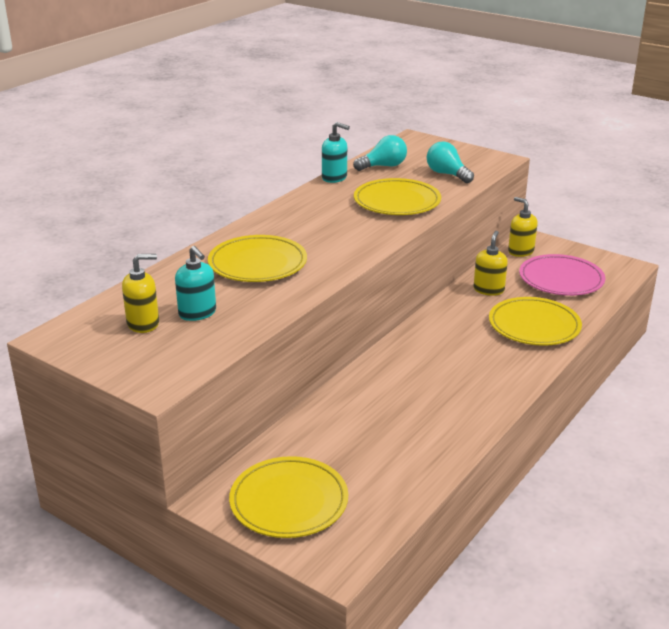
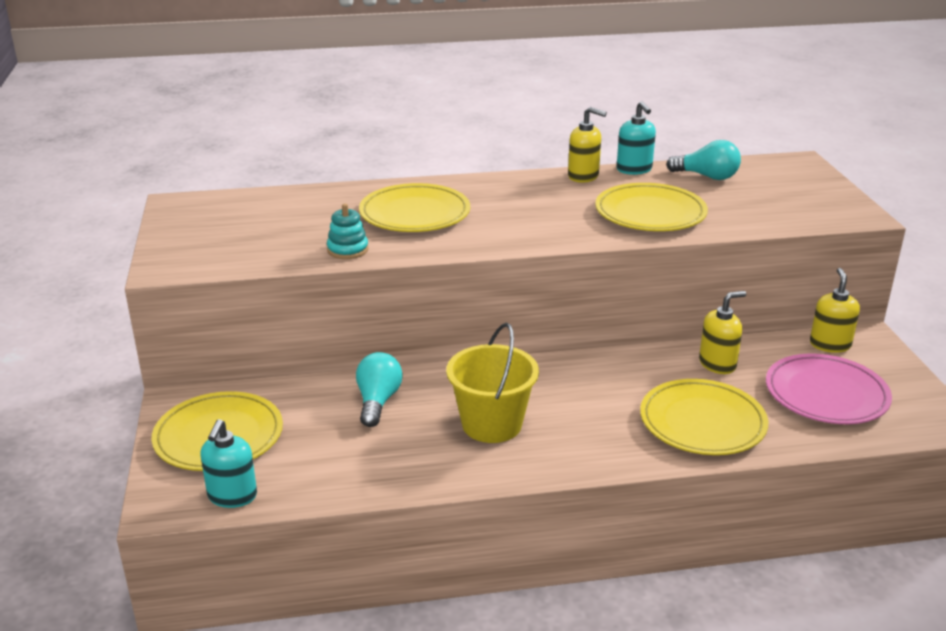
camera: 45 degrees right, 0 degrees up
(143, 324) = (245, 221): yellow soap dispenser -> yellow soap dispenser (583, 176)
(197, 313) = (294, 231): turquoise soap dispenser -> turquoise soap dispenser (232, 496)
(264, 308) = (347, 250): none -> turquoise stacking toy
(437, 390) = (492, 424): none -> yellow bucket
(447, 174) = (762, 208): turquoise light bulb -> turquoise light bulb (378, 401)

